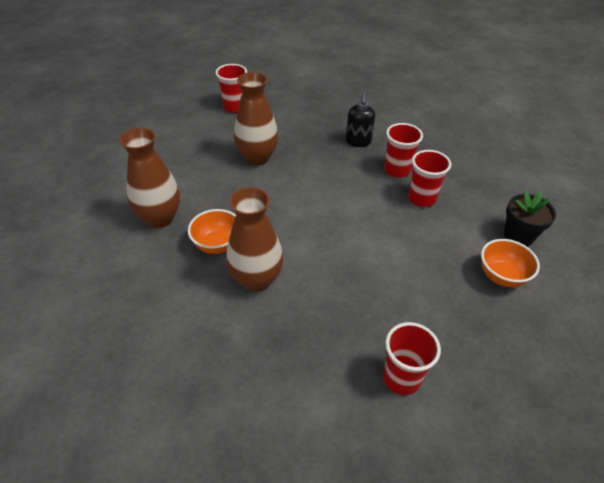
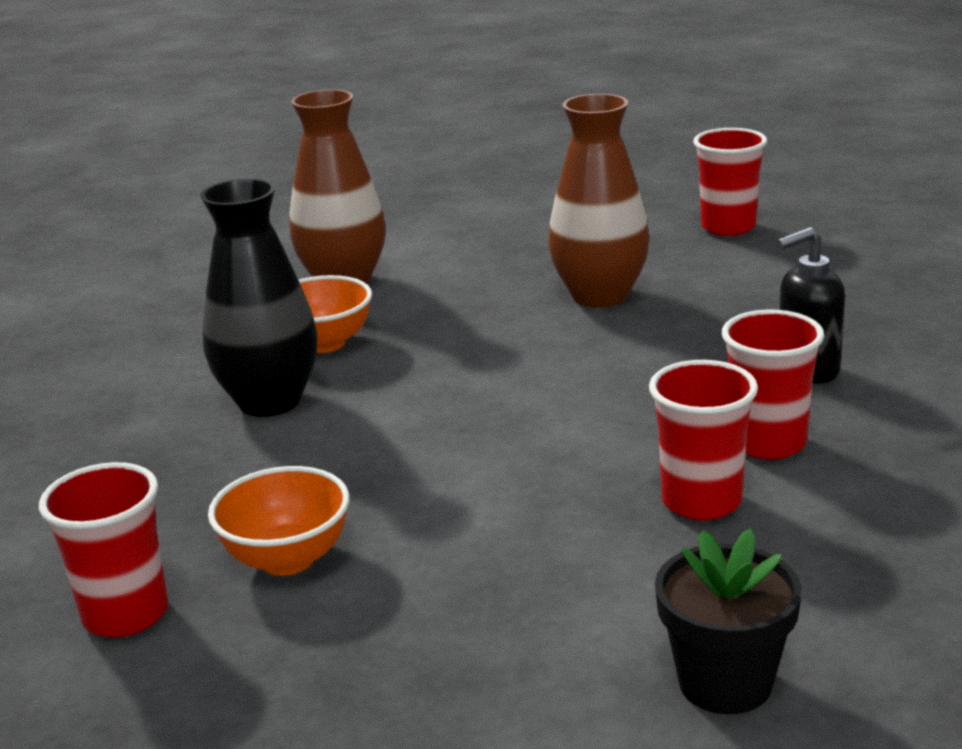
camera: 65 degrees right, 20 degrees down
(256, 279) = (269, 401): brown vase -> black vase
(501, 276) = (533, 684): orange bowl -> orange bowl (287, 559)

